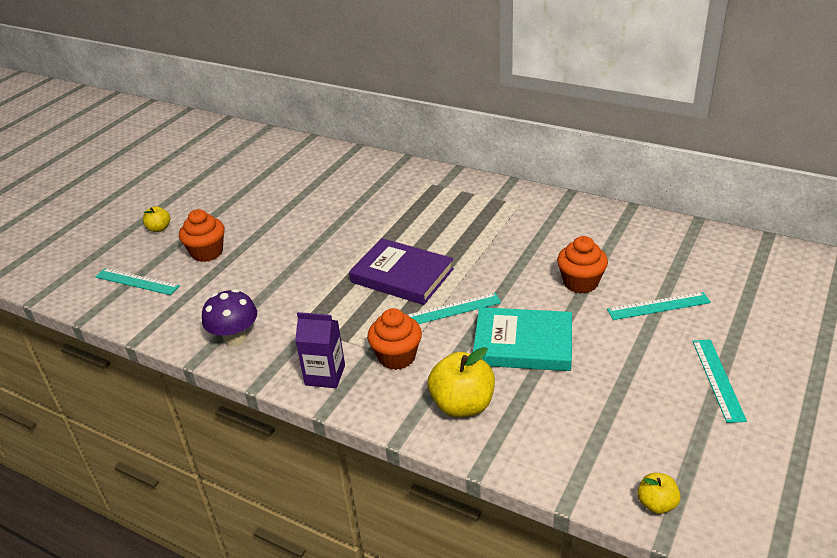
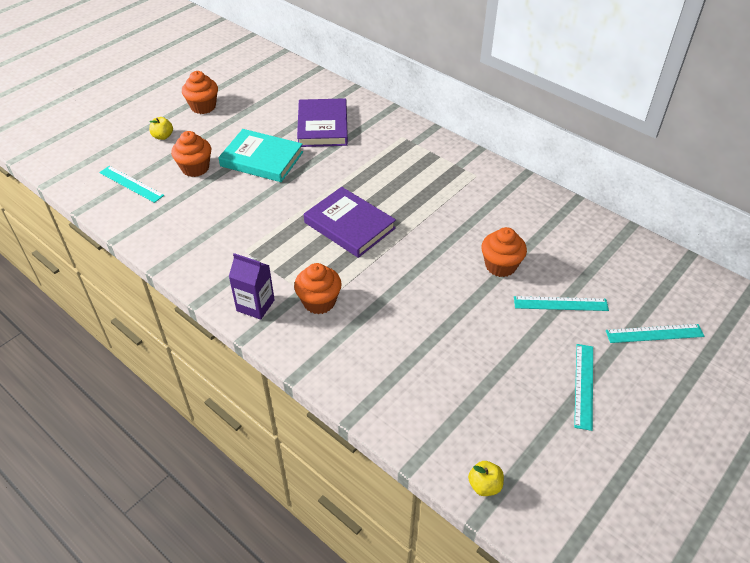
camera: 10 degrees right, 10 degrees up
(196, 192) = (203, 107): none -> orange cupcake
(235, 337) = (194, 254): purple mushroom -> none
(337, 188) = (323, 126): none -> purple book
(451, 310) = (379, 267): turquoise ruler -> turquoise ruler (654, 333)
(462, 405) = (357, 359): yellow apple -> none
(523, 344) = (428, 313): turquoise book -> turquoise book (262, 159)

